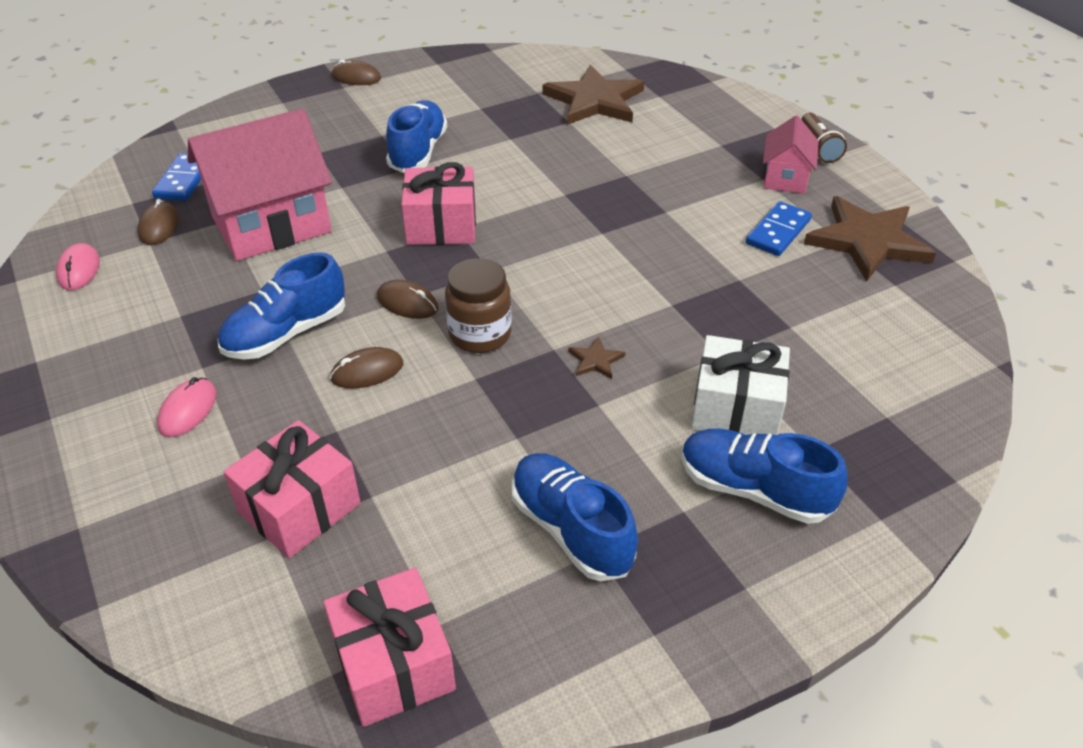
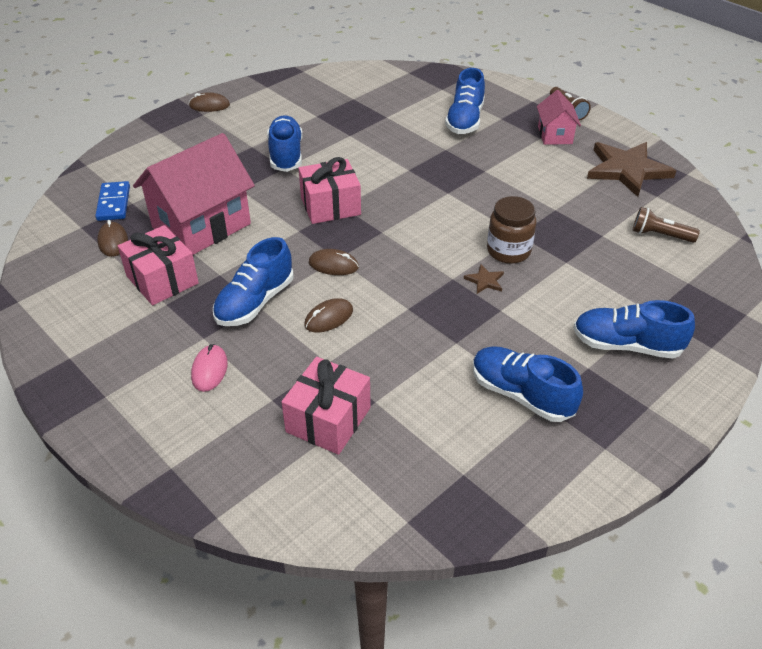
camera: 15 degrees left, 0 degrees up
(79, 270) = (66, 284): pink mouse -> none
(394, 664) = (446, 506): pink gift -> pink gift (162, 280)
(480, 334) = (396, 277): brown jar -> brown jar (508, 251)
(595, 100) = (398, 99): brown star -> none
(670, 141) = (465, 120): none -> blue shoe
(736, 409) = (592, 295): white gift -> none
(778, 232) = (566, 173): blue domino -> none
(875, 341) = (660, 235): none -> brown flashlight

